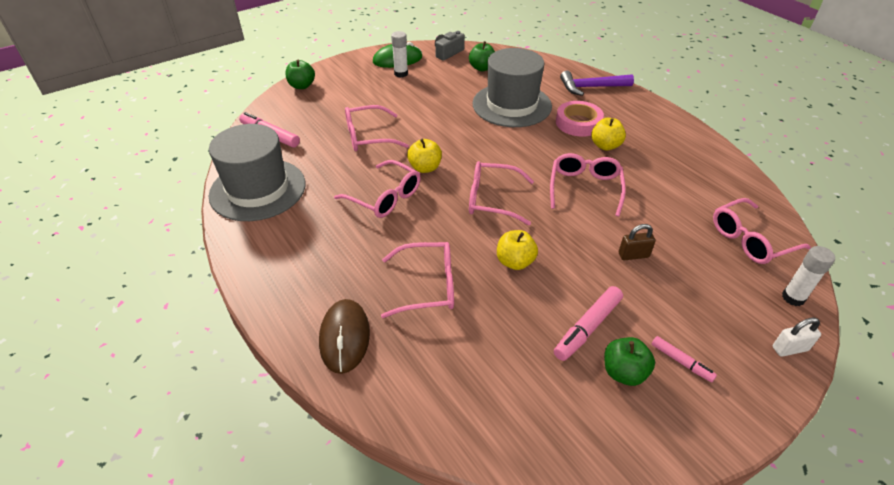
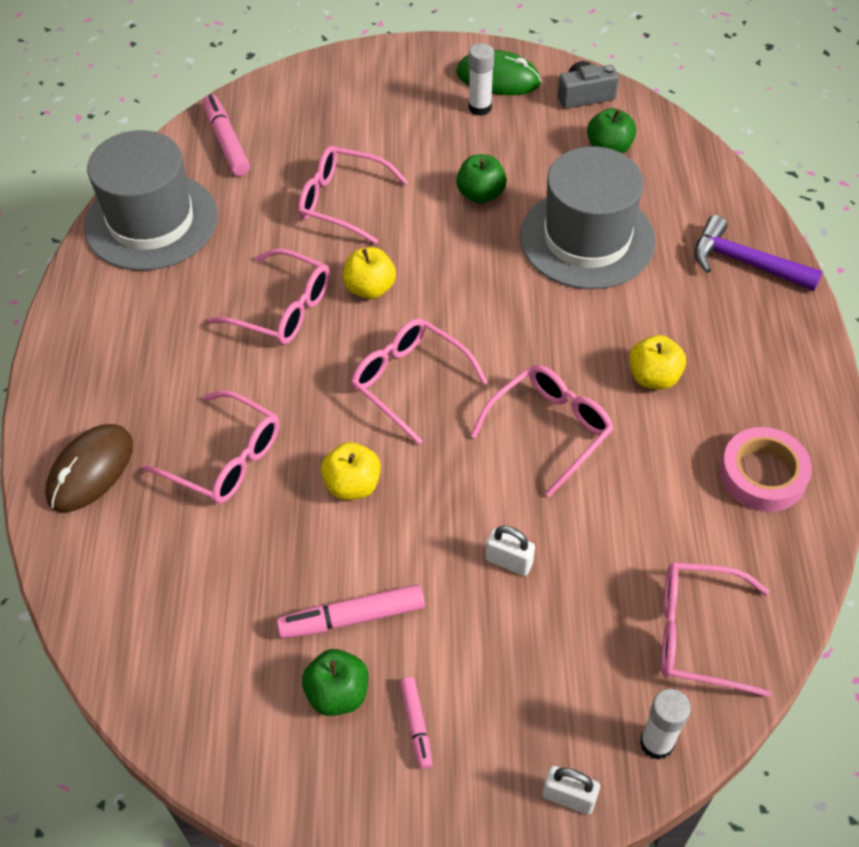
camera: 35 degrees right, 10 degrees up
(302, 86) = (329, 72): green apple -> green apple (480, 194)
(385, 197) = (283, 309): pink glasses -> pink glasses turned 45 degrees counterclockwise
(578, 123) = (654, 318): pink tape -> pink tape (762, 475)
(633, 255) = (509, 561): brown padlock -> white padlock

